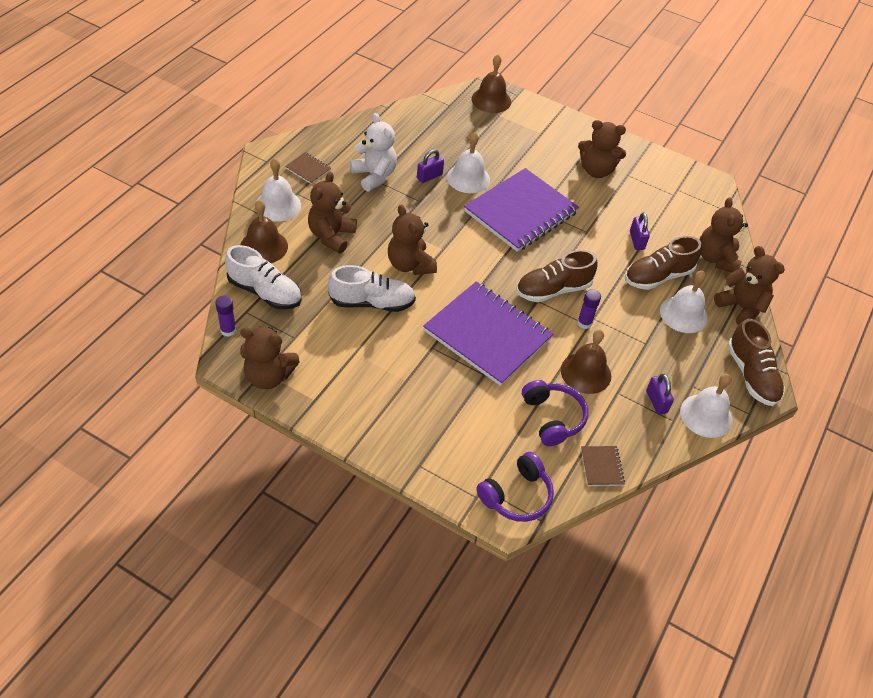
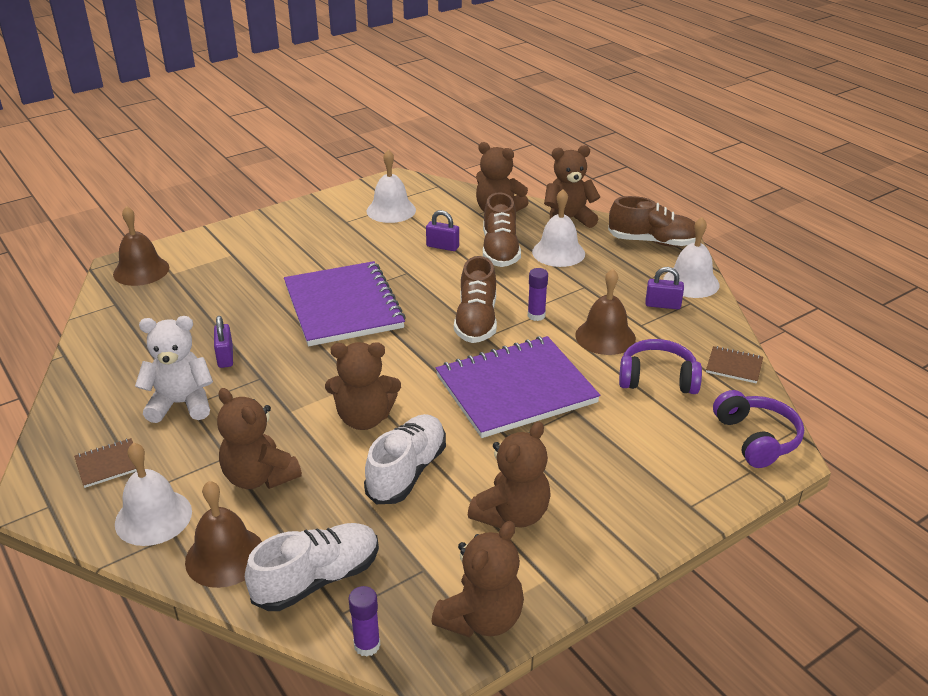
camera: 60 degrees left, 15 degrees down
(468, 178) = (255, 327): white bell -> white bell (391, 210)
(596, 170) = (323, 238): brown teddy bear -> brown teddy bear (512, 514)

